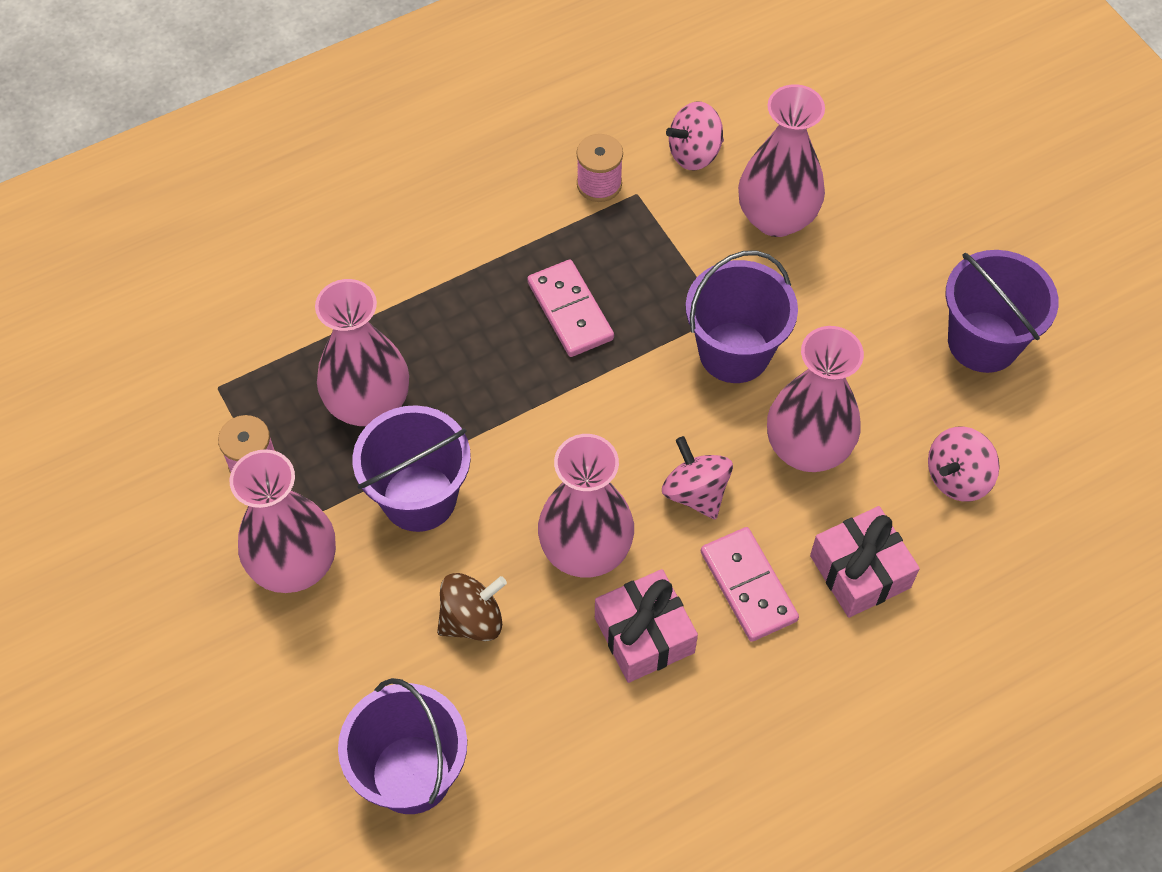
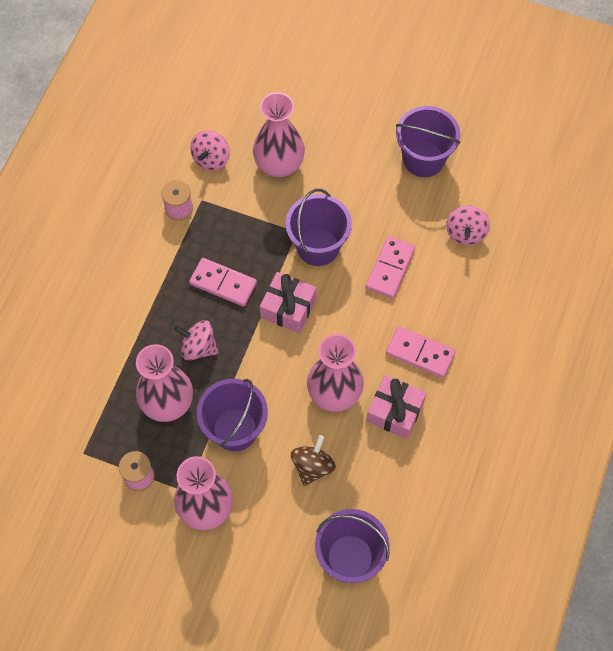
camera: 40 degrees left, 5 degrees up
(695, 492) = (359, 328): pink spinning top -> pink spinning top (198, 347)
(807, 448) = (390, 268): pink vase -> pink domino
(860, 571) = (461, 309): pink gift -> pink gift (288, 308)

